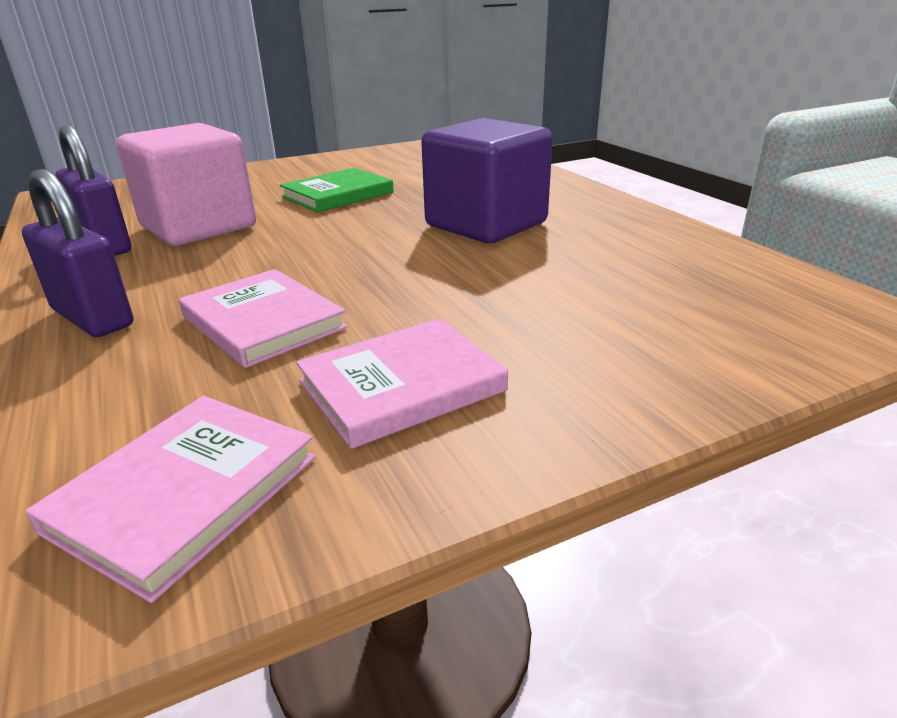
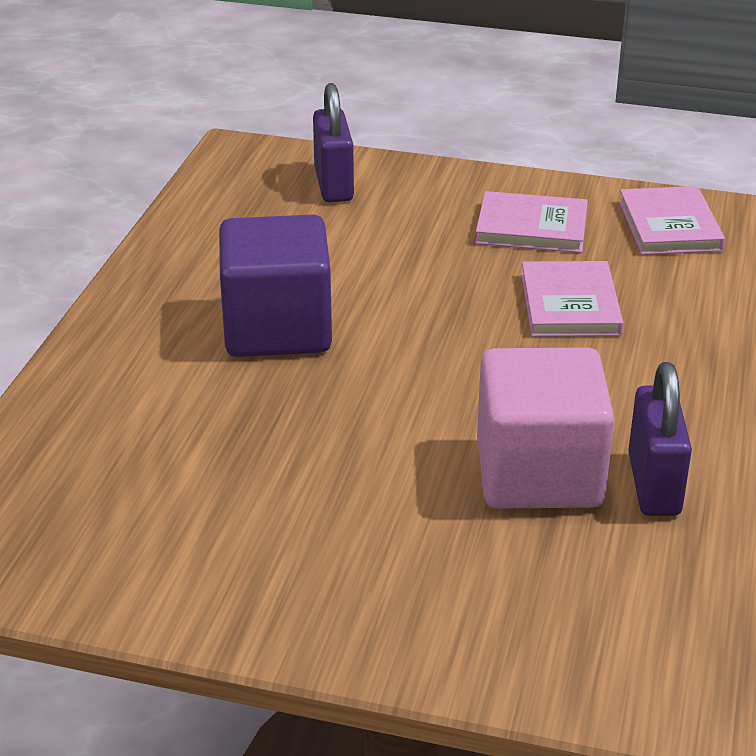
camera: 140 degrees left, 5 degrees up
(92, 318) = (688, 366): purple padlock -> purple padlock (334, 185)
(184, 493) = (669, 226): pink book -> pink book turned 75 degrees counterclockwise
(338, 195) = (329, 469): green book -> none

